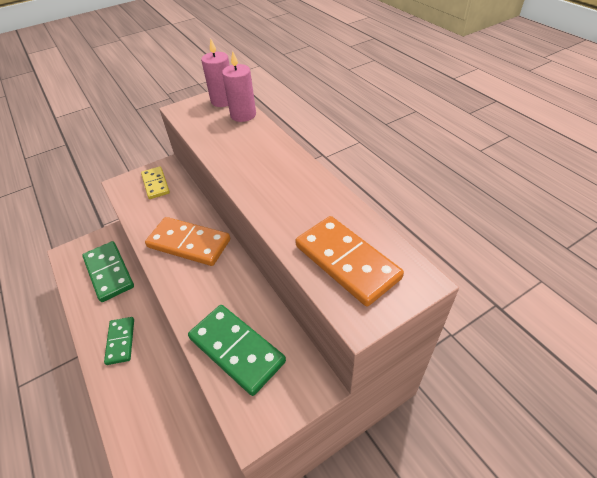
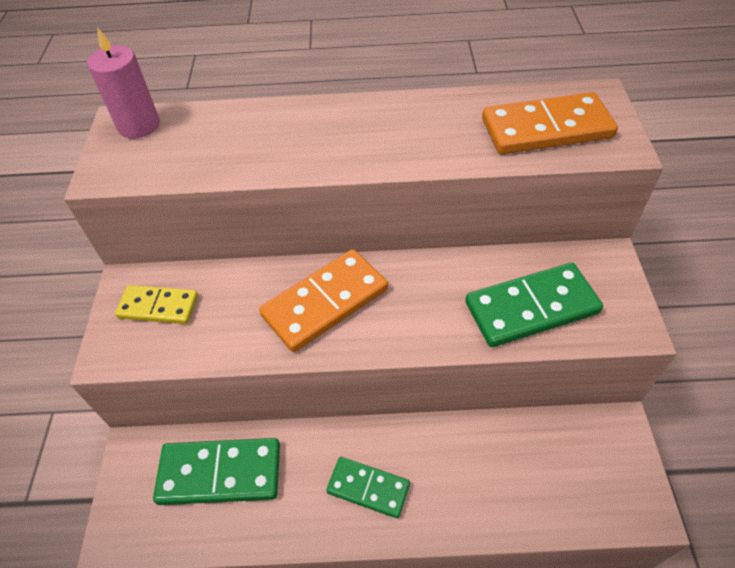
camera: 60 degrees left, 5 degrees up
(243, 115) = (200, 118): pink candle -> none

